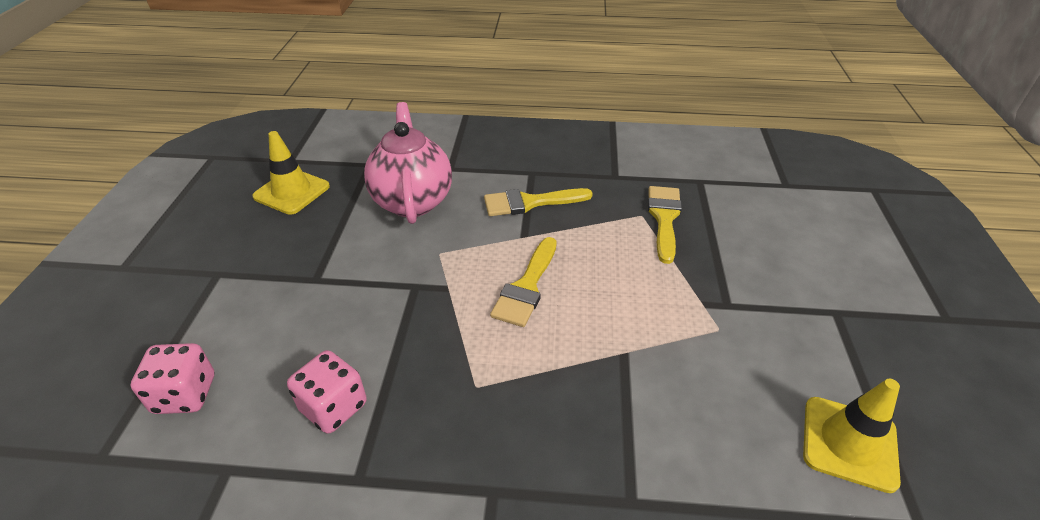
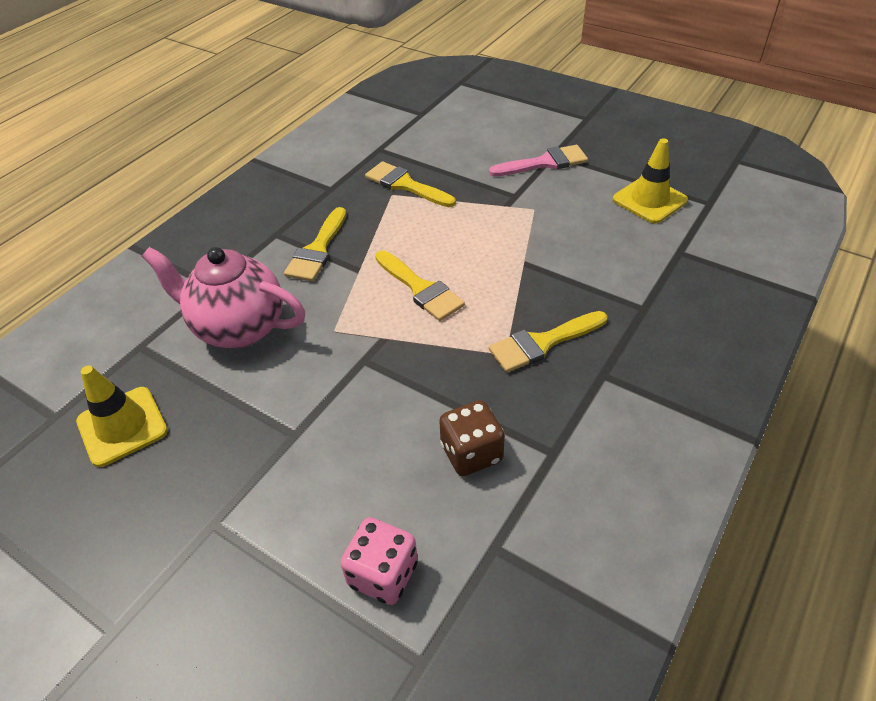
camera: 60 degrees left, 5 degrees up
(333, 407) = (471, 453): pink dice -> brown dice
(510, 413) = (542, 343): none -> yellow brush
(811, 309) = (544, 163): none -> pink brush

